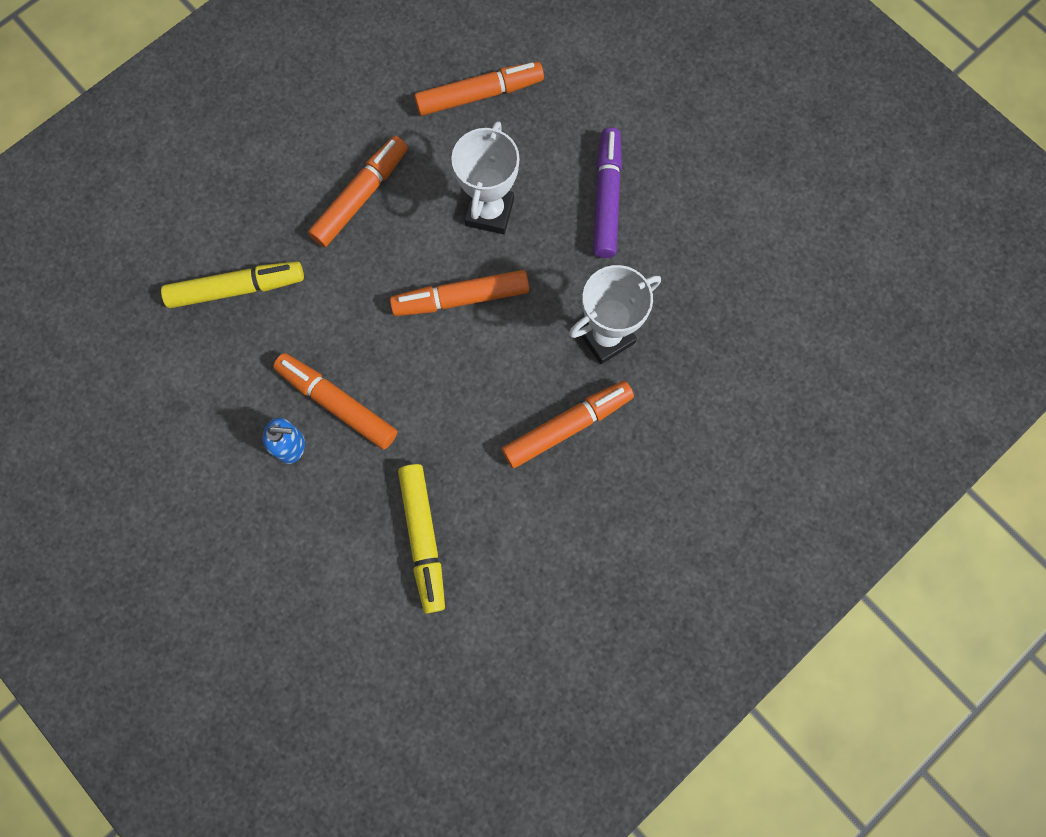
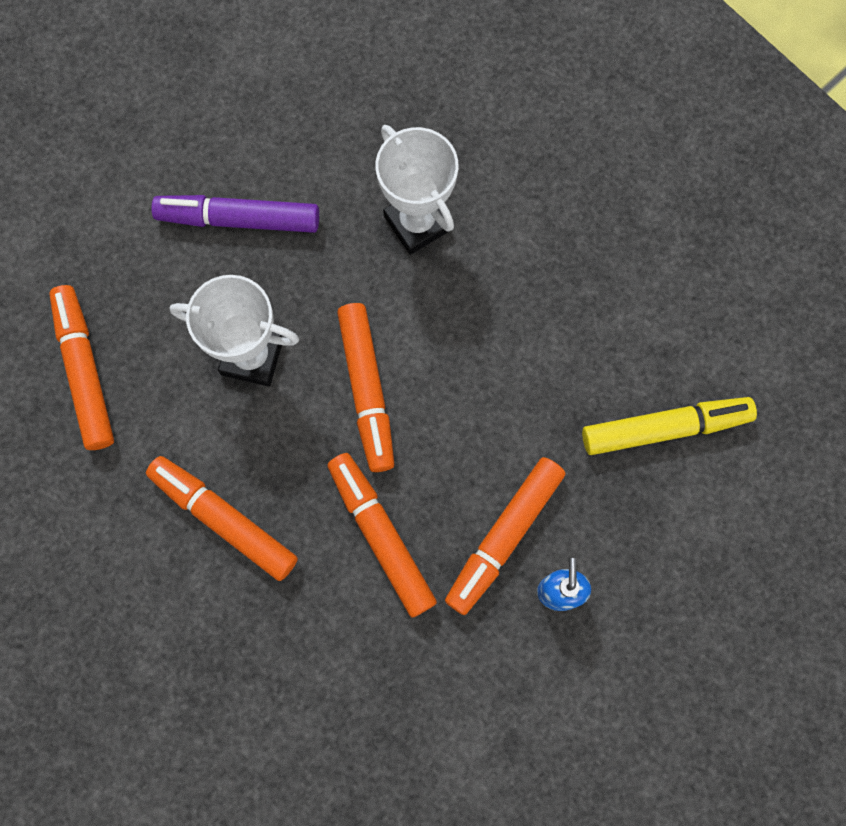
camera: 90 degrees left, 0 degrees up
(237, 289) = (350, 677): yellow marker -> none
(567, 426) = (527, 267): orange marker -> orange marker (381, 535)

